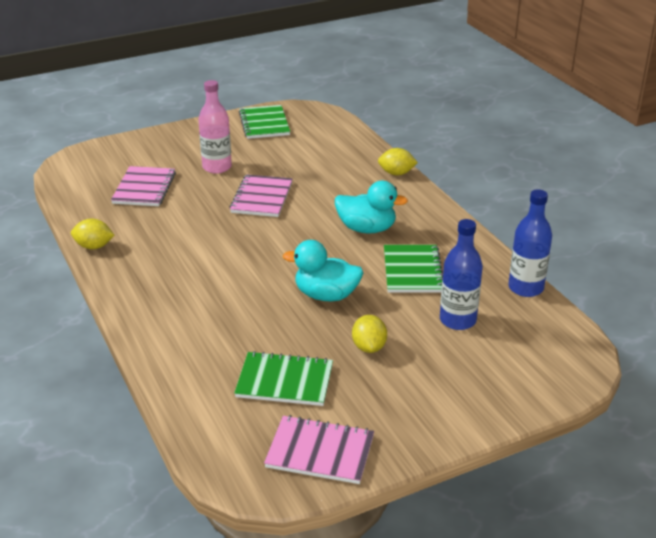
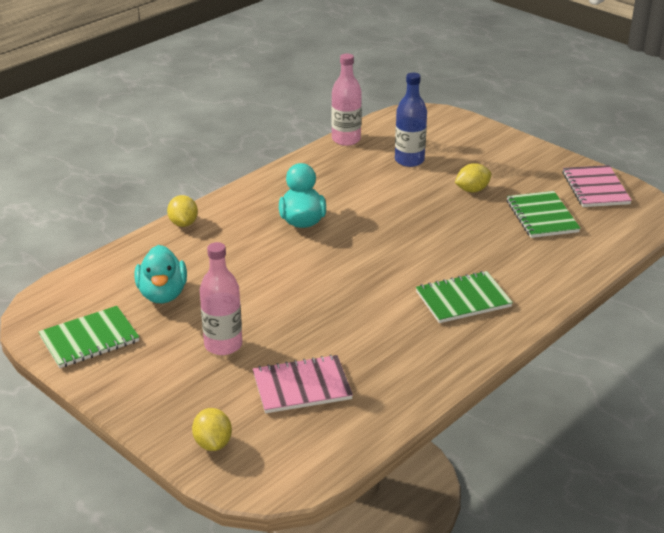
camera: 110 degrees left, 0 degrees up
(94, 246) = (444, 380): yellow lemon -> yellow lemon (213, 443)
(261, 198) = (277, 294): pink notebook -> none
(326, 295) = (421, 221): turquoise duck -> turquoise duck (162, 294)
(412, 271) = (355, 188): green notebook -> green notebook (463, 299)
(525, 288) = (346, 139): blue bottle -> pink bottle

